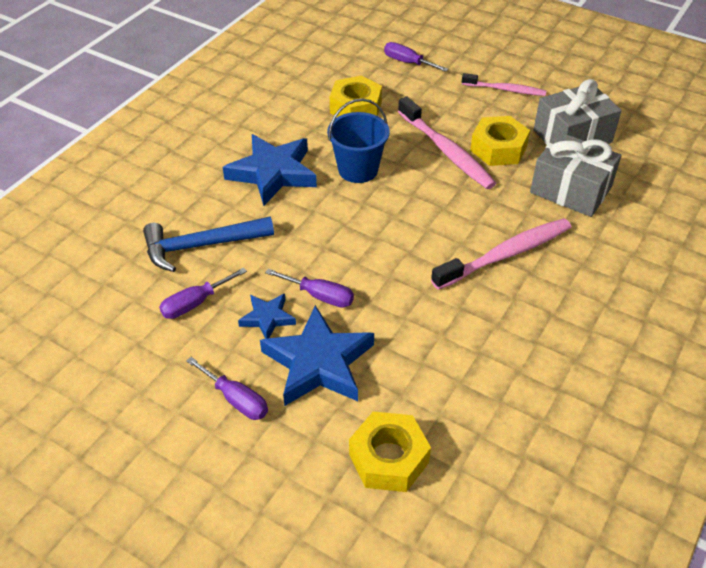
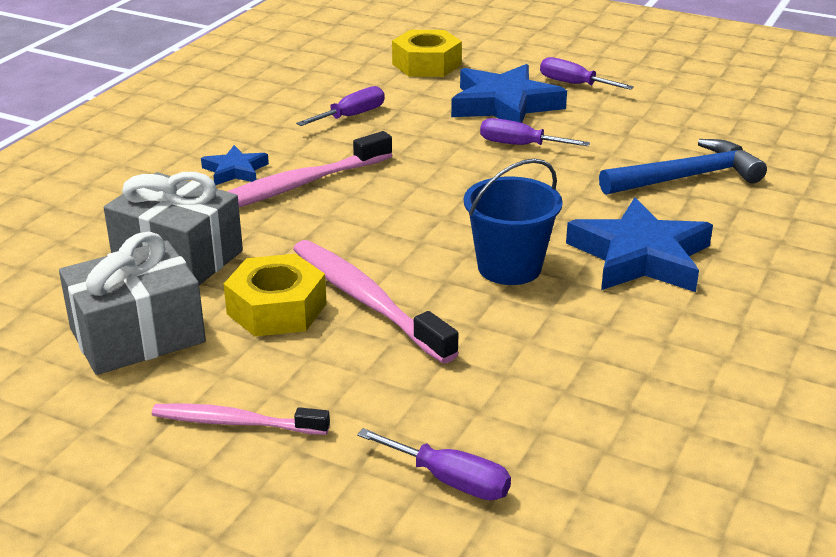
camera: 175 degrees right, 15 degrees down
(195, 303) = (657, 135): purple screwdriver -> purple screwdriver (351, 116)
(267, 318) = (571, 128): blue star -> blue star (235, 171)
(356, 107) = (541, 367): yellow nut -> none

